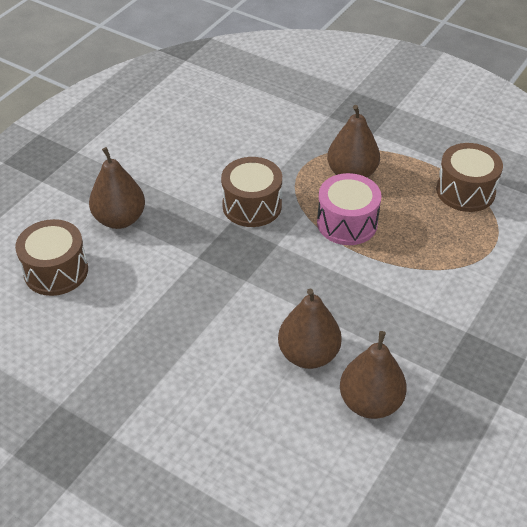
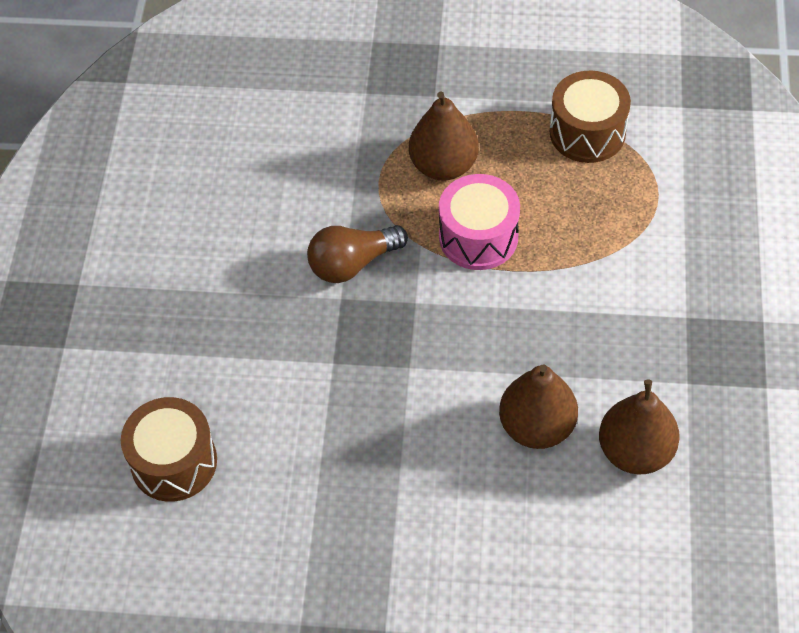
camera: 25 degrees left, 10 degrees up
(120, 219) = (203, 355): brown pear -> none
(252, 206) = (352, 263): brown drum -> brown light bulb

